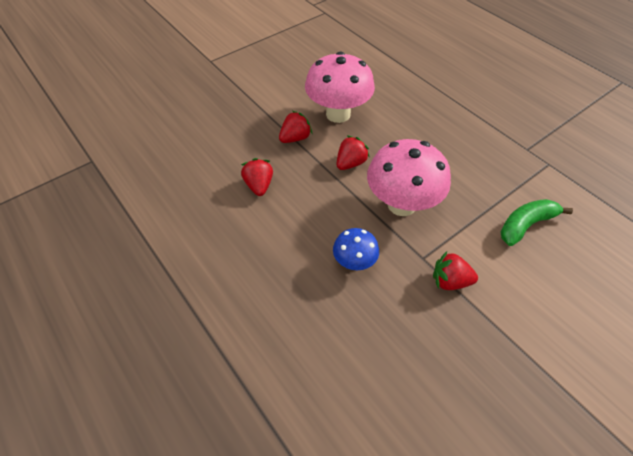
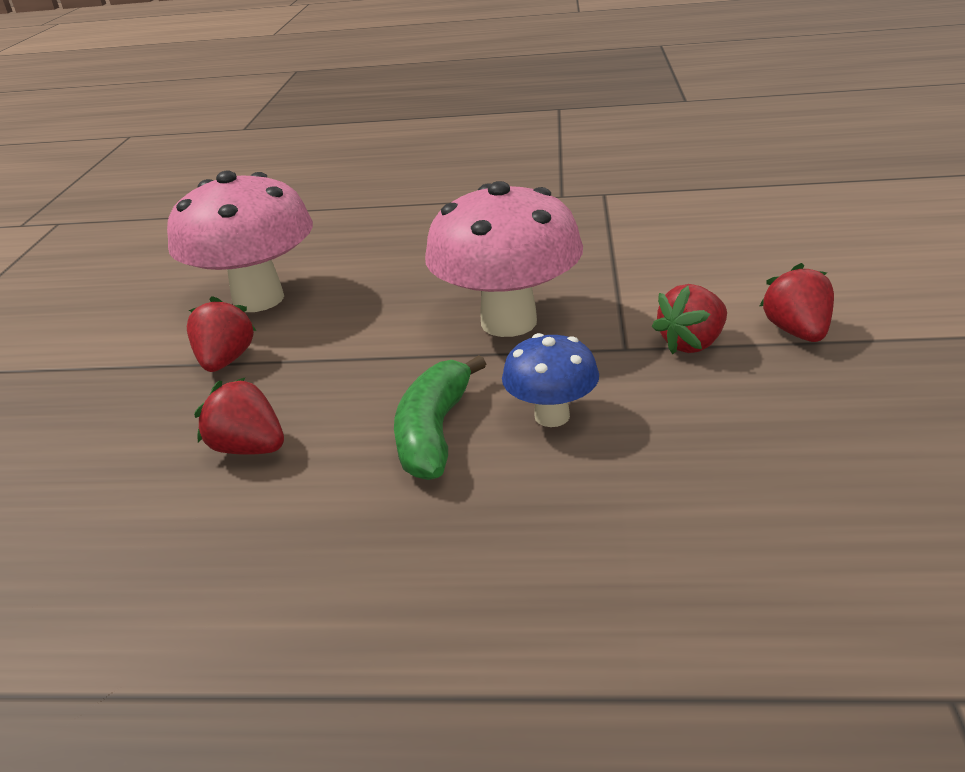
camera: 45 degrees left, 20 degrees down
(350, 163) = (366, 331): red strawberry -> red strawberry (797, 332)
(526, 225) = (673, 248): green banana -> green banana (434, 432)

